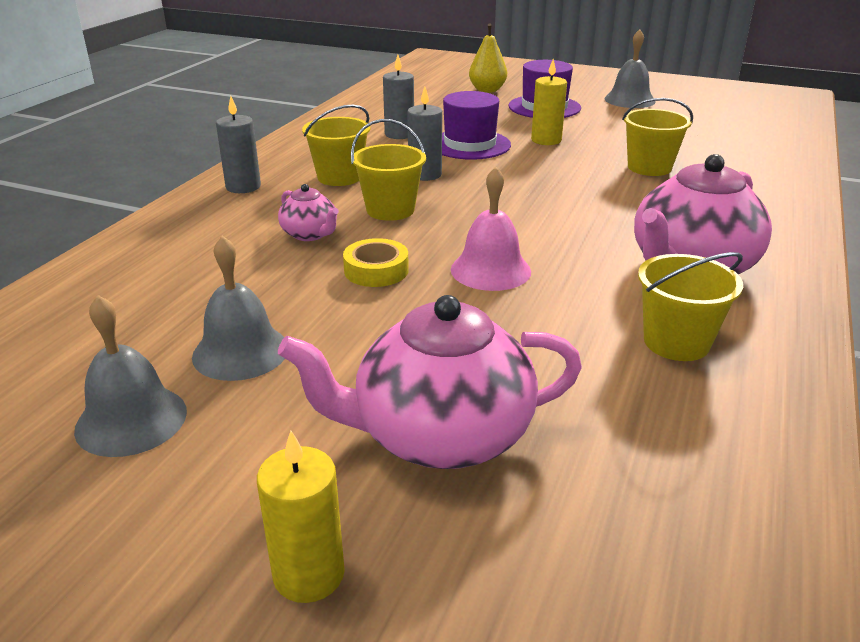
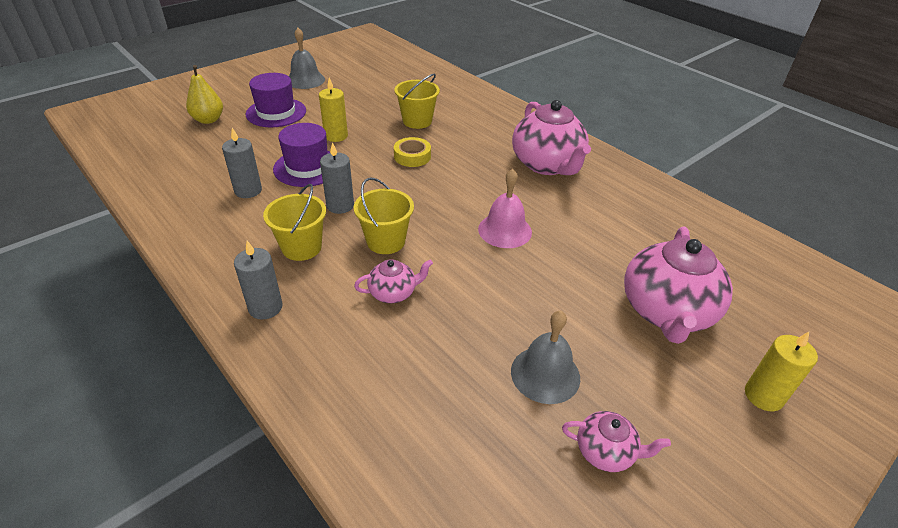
camera: 65 degrees left, 10 degrees up
(131, 420) = (606, 452): grey bell -> pink teapot
(376, 270) = (473, 277): yellow tape -> yellow tape (412, 156)
(676, 342) = (614, 201): yellow bucket -> none

